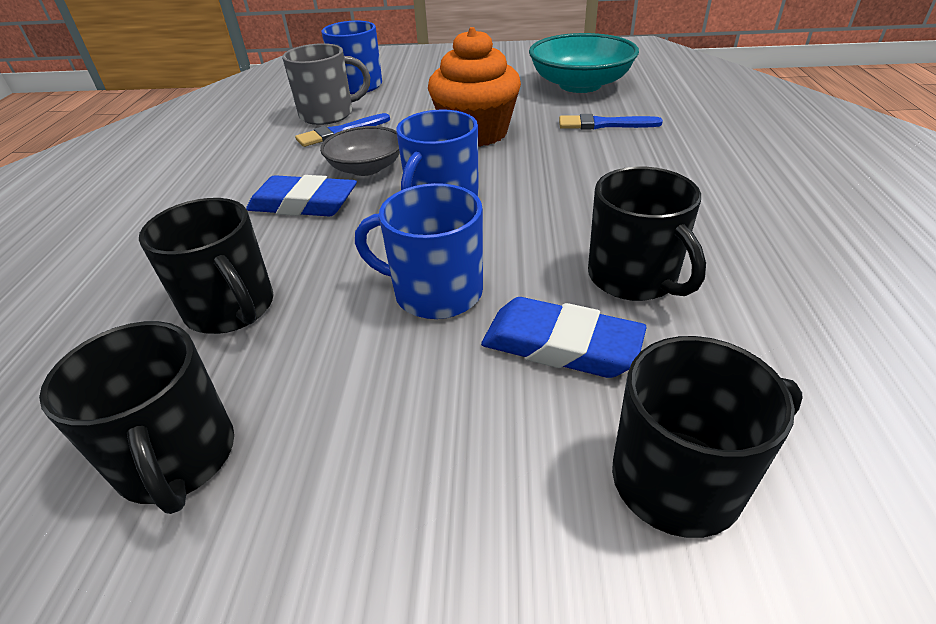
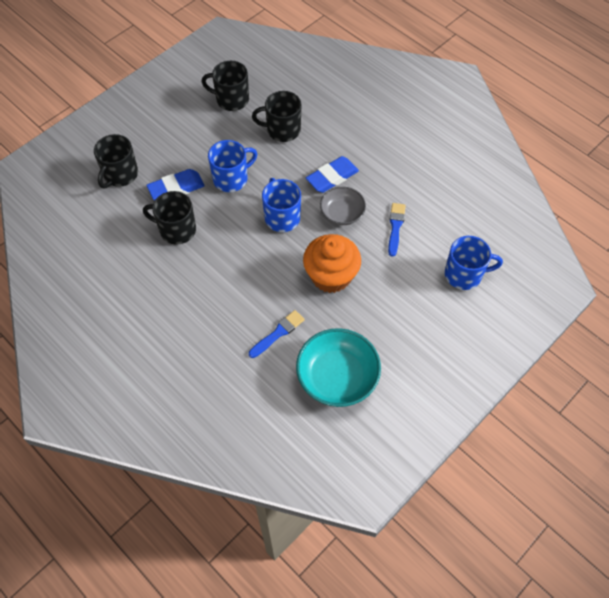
camera: 130 degrees right, 20 degrees up
(328, 114) = (428, 236): grey mug -> none

